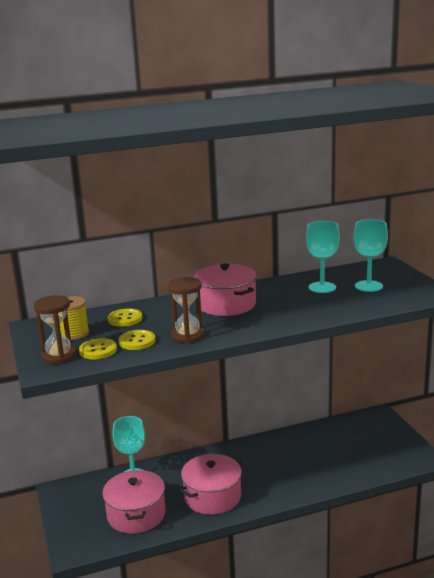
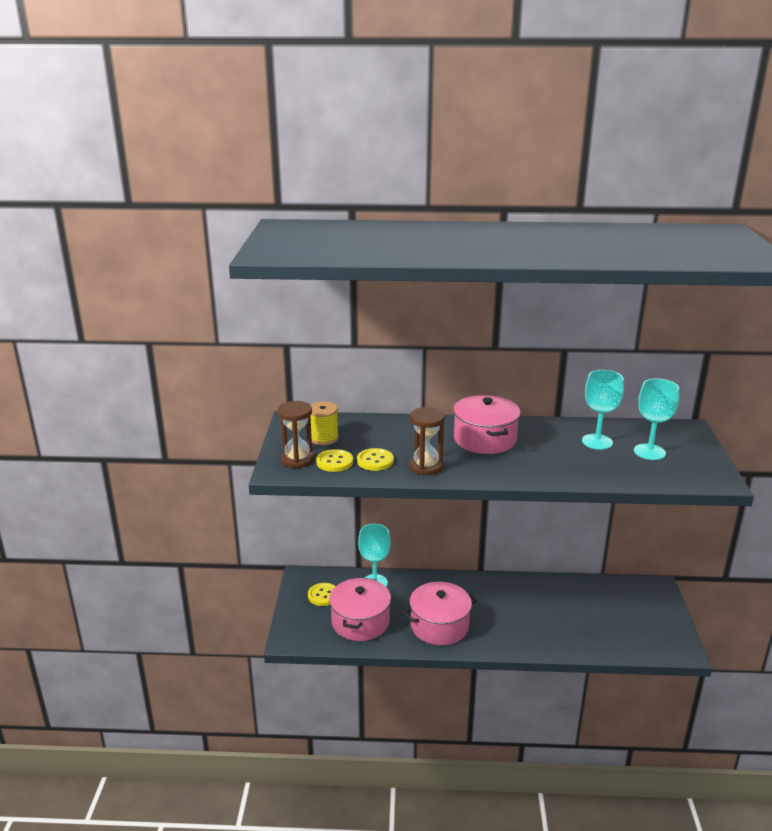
camera: 20 degrees right, 5 degrees up
(125, 319) = (378, 433): yellow button -> yellow button (323, 595)

